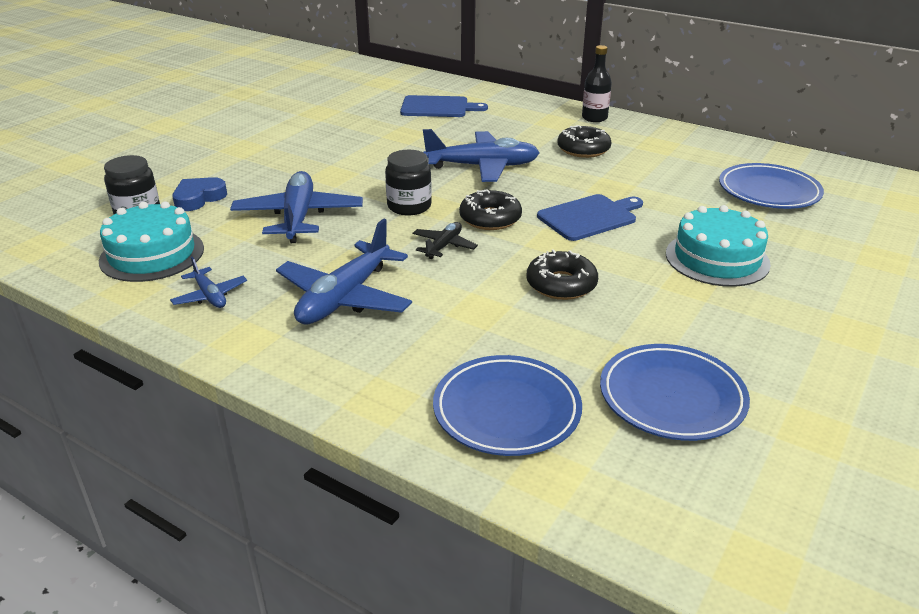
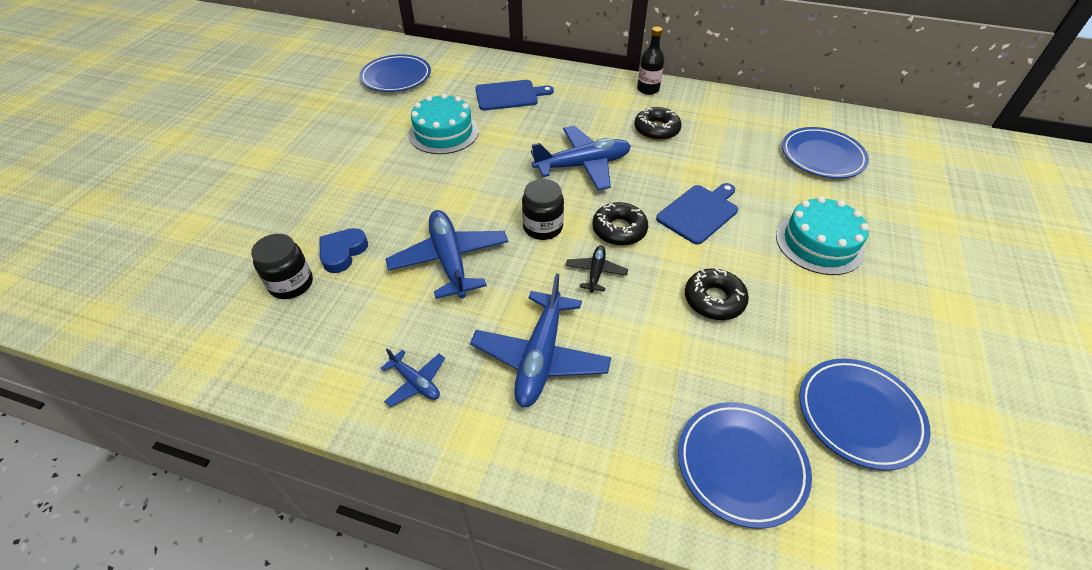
camera: 15 degrees left, 15 degrees up
(152, 254) = (333, 338): turquoise cake -> turquoise cake (443, 133)
(330, 83) = (396, 77): none -> blue plate

